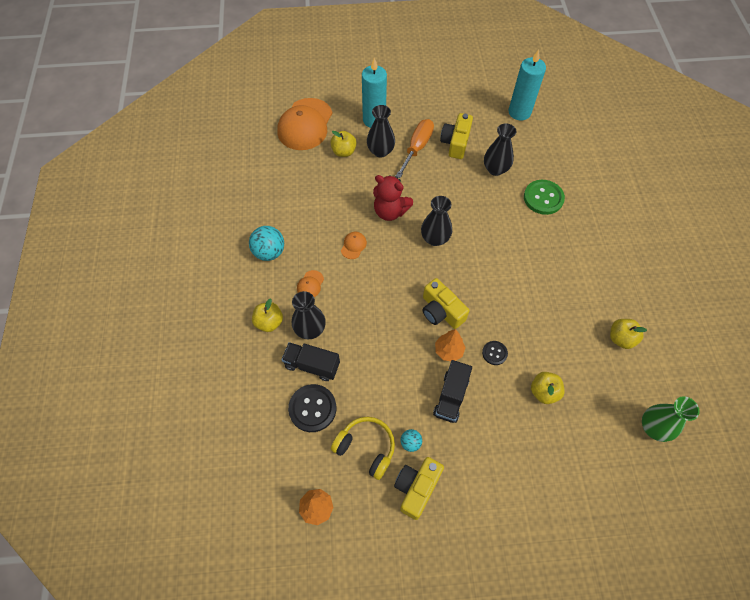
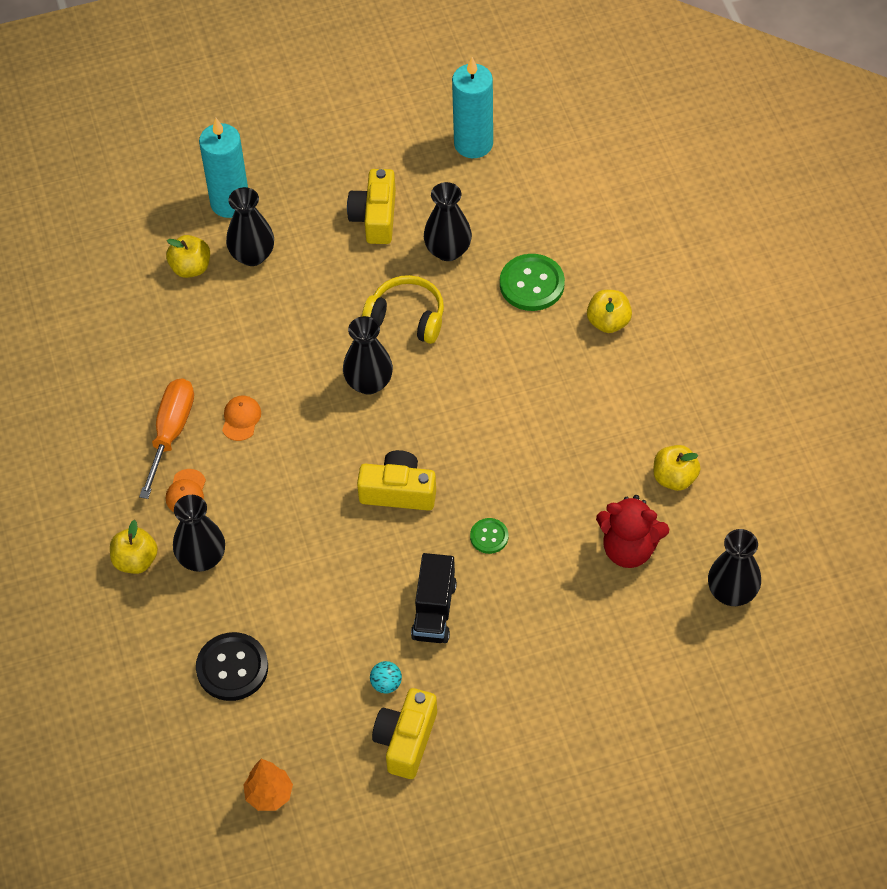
camera: 10 degrees left, 5 degrees down
(269, 252) = (108, 455): turquoise ball -> none
(305, 124) = (114, 232): orange cap -> none
(312, 365) = (217, 609): black truck -> none
(366, 448) = (323, 704): yellow headphones -> yellow headphones (407, 317)
(390, 211) = (288, 353): red teddy bear -> red teddy bear (629, 549)
(417, 148) = (312, 238): orange screwdriver -> orange screwdriver (171, 432)
(441, 311) = (398, 492): yellow camera -> yellow camera turned 150 degrees clockwise
(448, 351) = (419, 547): orange tree -> none
(494, 353) = (489, 536): black button -> green button
(544, 392) = (569, 576): yellow apple -> yellow apple (608, 322)
(653, 427) = (732, 592): green vase -> black vase

